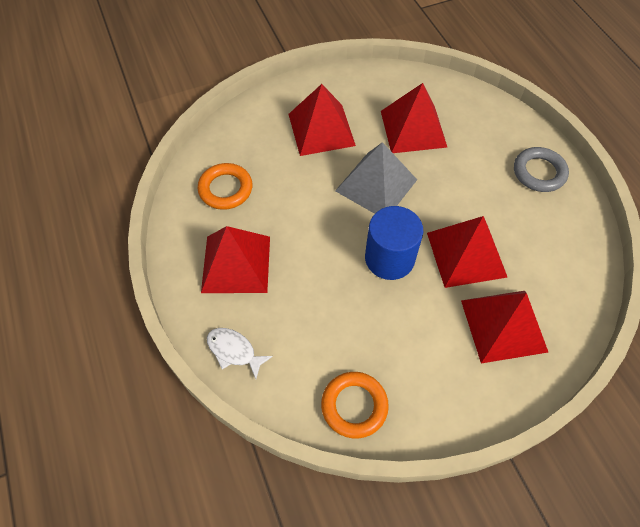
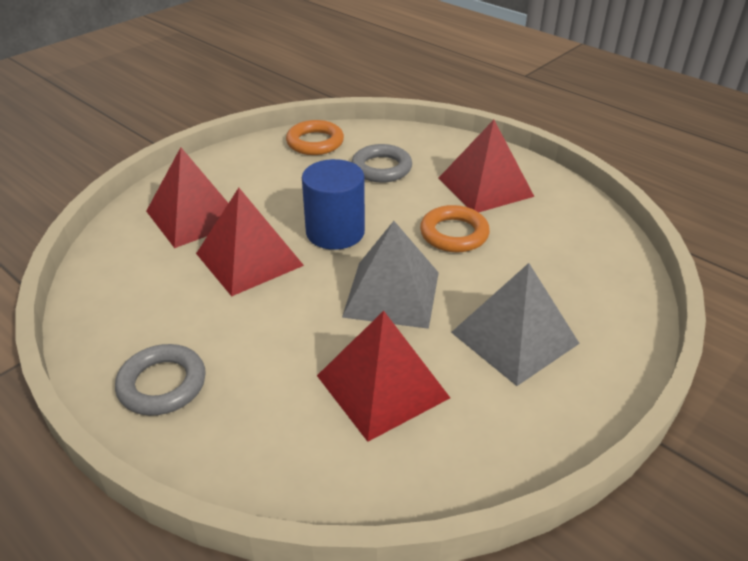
camera: 155 degrees right, 20 degrees down
(225, 189) = (561, 236): orange ring -> orange ring (454, 234)
(234, 351) = (433, 143): white fish -> none
(309, 329) = (381, 168): none -> grey ring
(321, 129) = (514, 337): red pyramid -> grey pyramid

